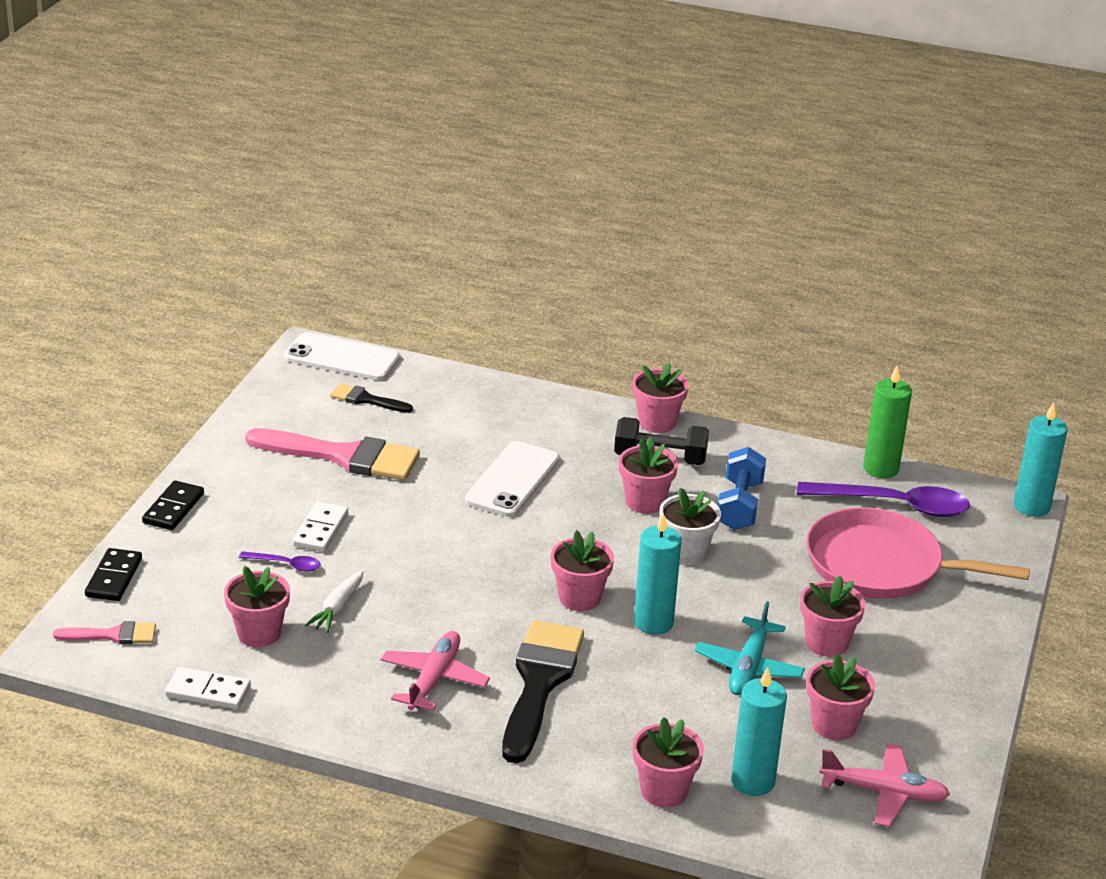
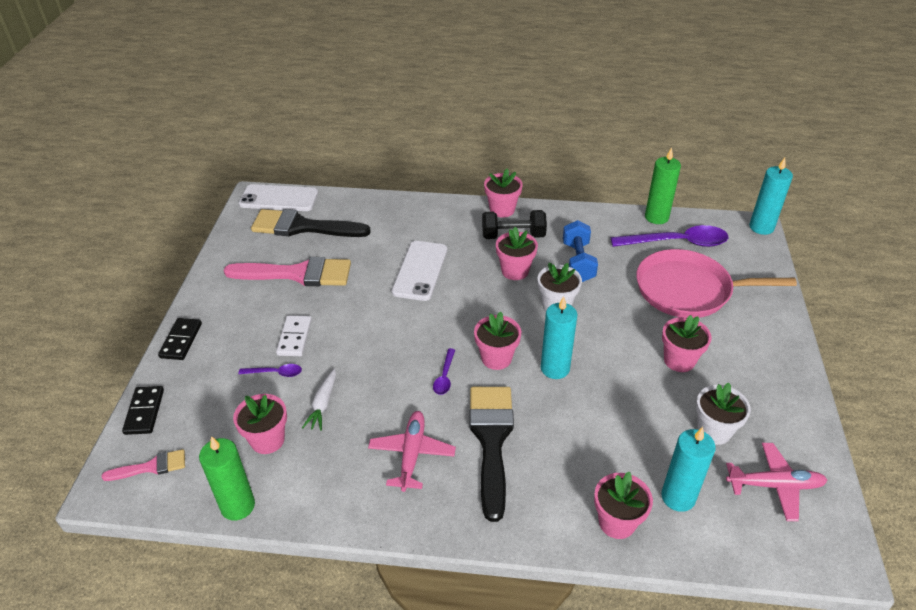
camera: 10 degrees left, 10 degrees up
(208, 691) = (238, 506): white domino -> green candle
(366, 399) = (303, 227): black brush -> black brush, size x1.99
(503, 606) = (444, 376): none -> purple spoon
(749, 667) = (635, 392): turquoise plane -> none
(834, 725) = (714, 431): pink flower pot -> white flower pot

